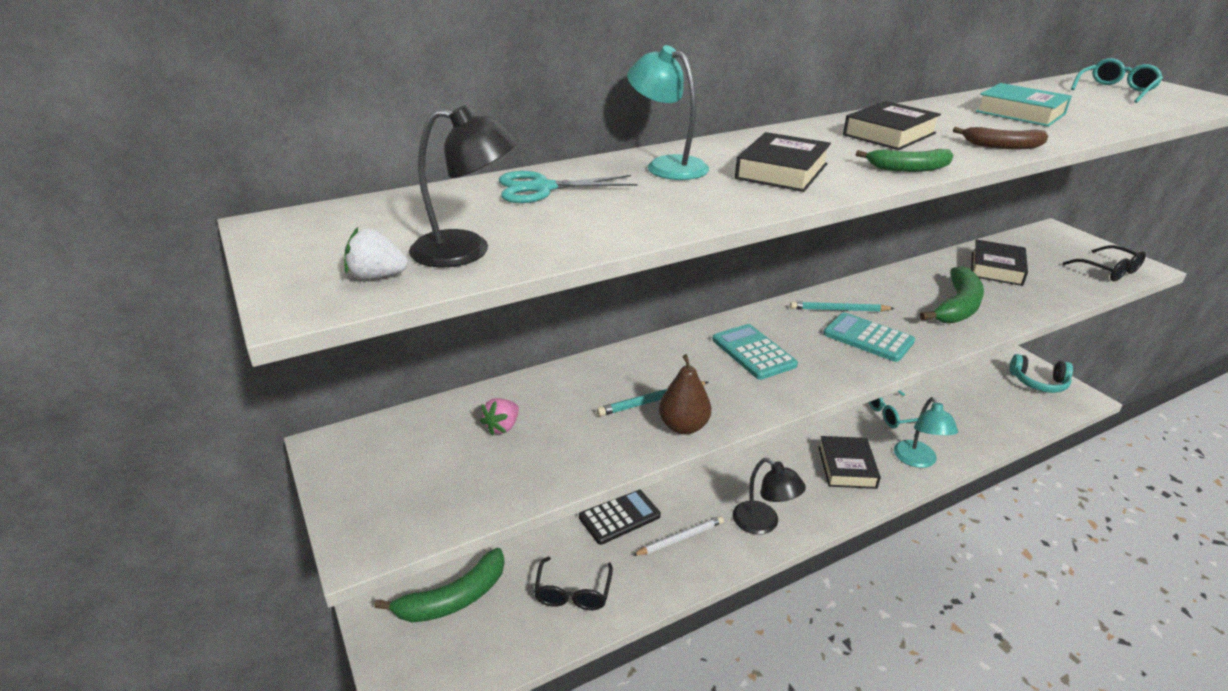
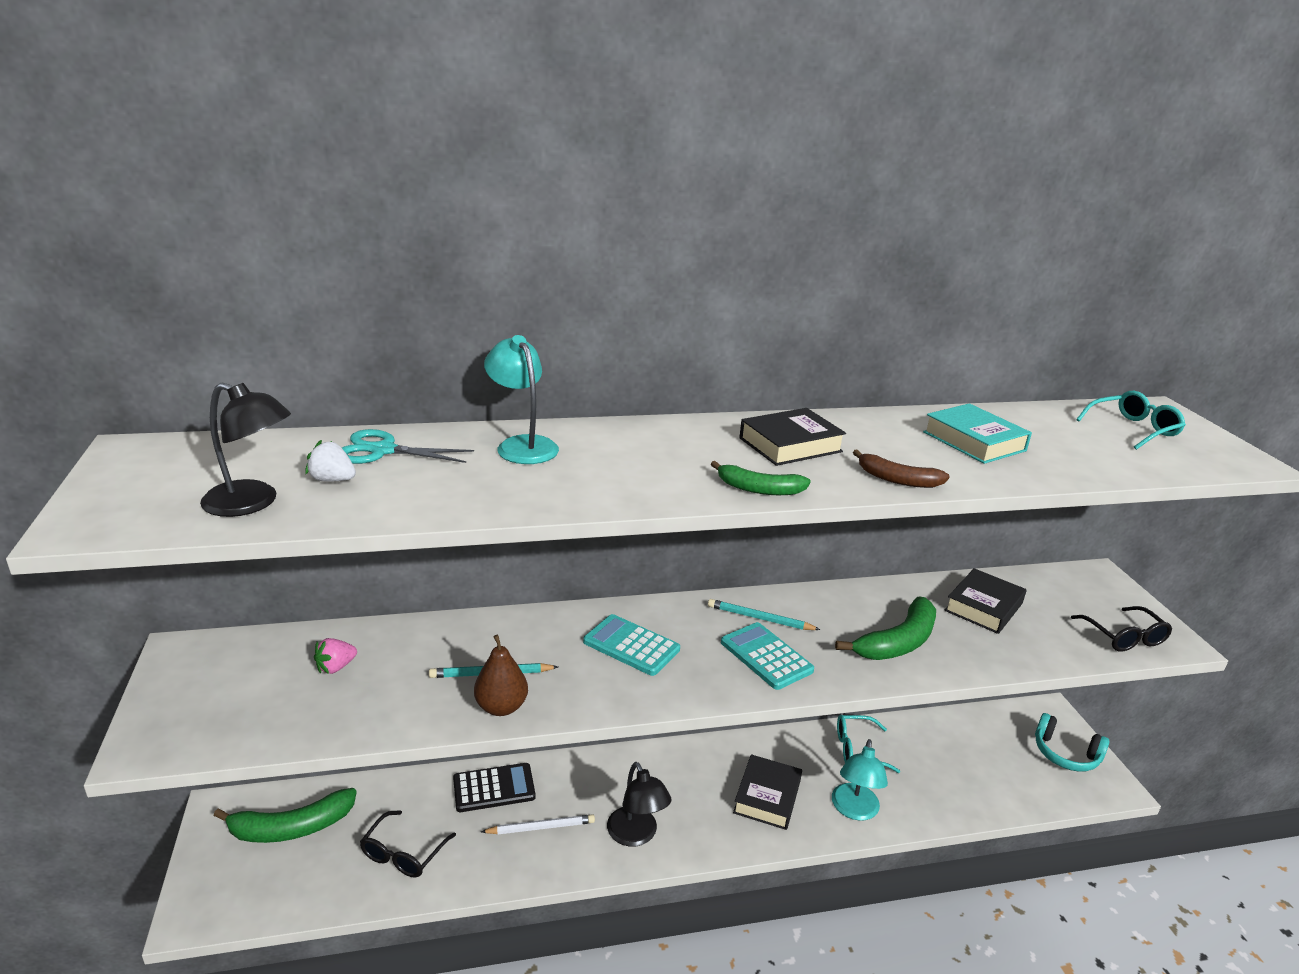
camera: 15 degrees right, 5 degrees down
(376, 276) = (158, 514): white strawberry -> white strawberry (332, 480)
(753, 352) = (631, 646): turquoise calculator -> turquoise calculator turned 45 degrees counterclockwise
(782, 171) = (625, 470): black book -> none

